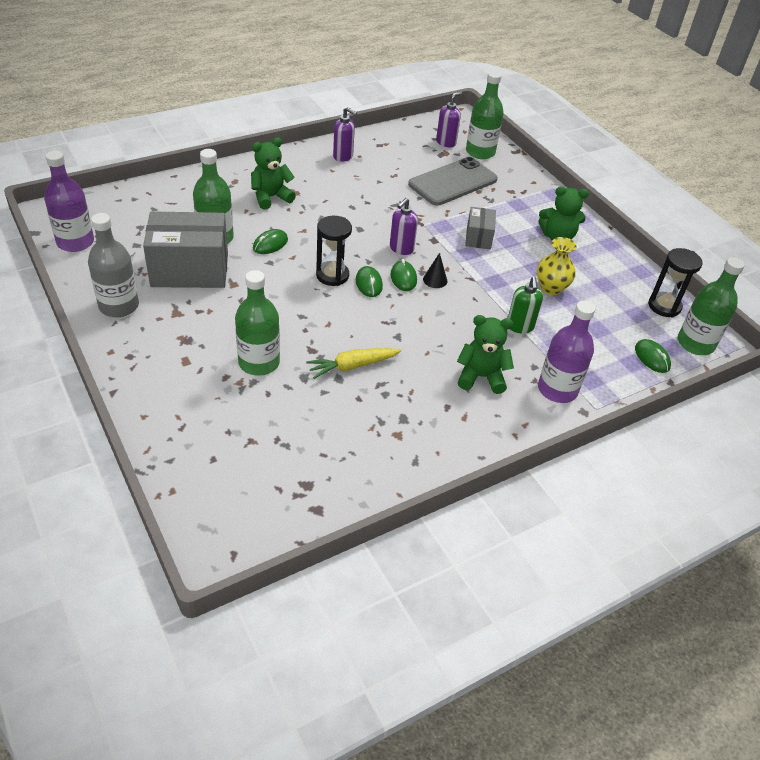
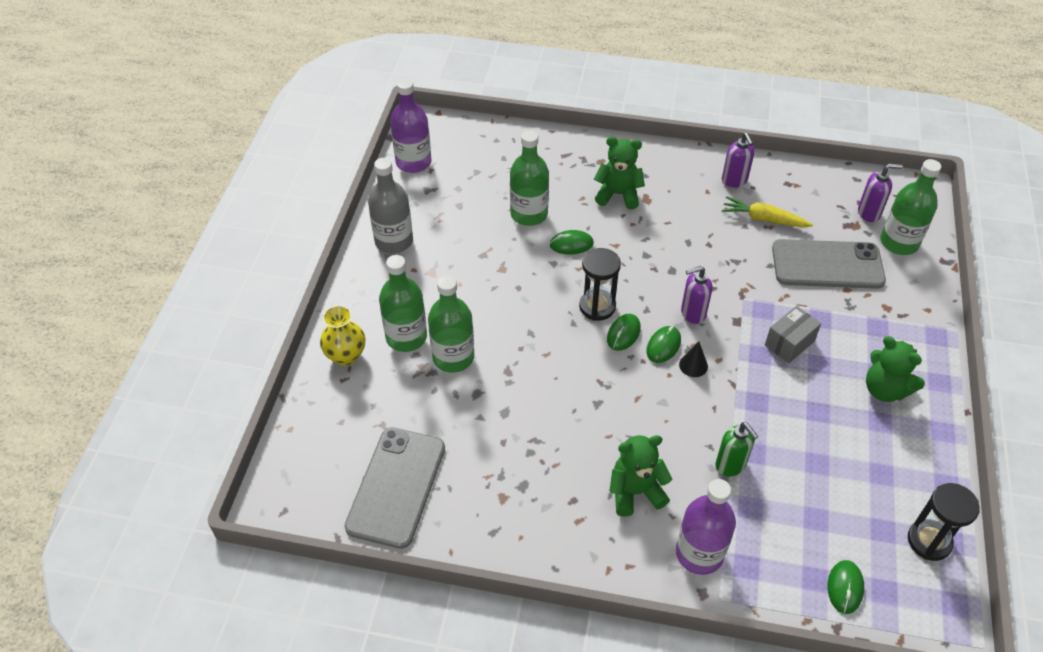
camera: 45 degrees right, 5 degrees up
(190, 270) = (478, 236): grey box -> none
(310, 477) = (396, 487): none -> grey phone
(352, 366) = (527, 408): yellow carrot -> yellow carrot (763, 219)
(481, 377) = (635, 492): green teddy bear -> green teddy bear turned 60 degrees counterclockwise
(520, 327) = (731, 465): green soap dispenser -> green soap dispenser turned 75 degrees counterclockwise
(551, 288) = (812, 443): yellow vase -> yellow vase (346, 356)
(695, 343) = (919, 606): green bottle -> green bottle (406, 337)

